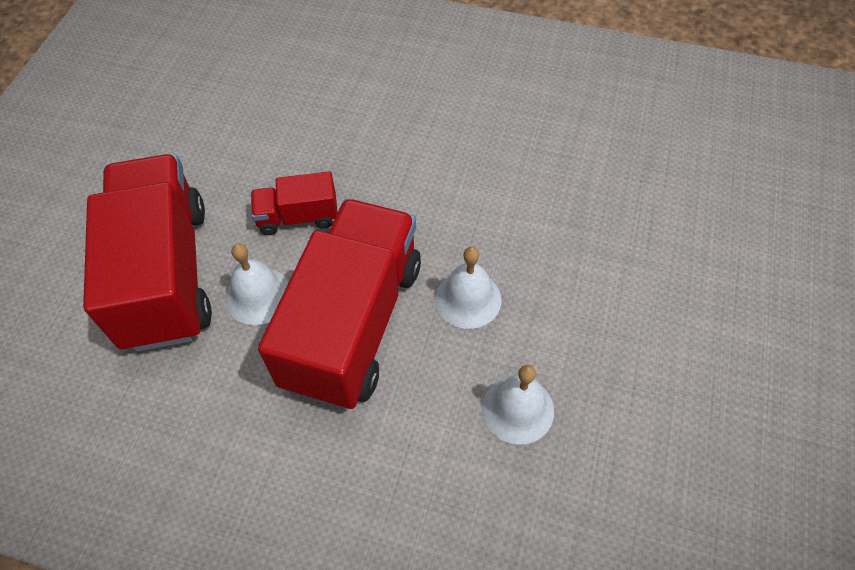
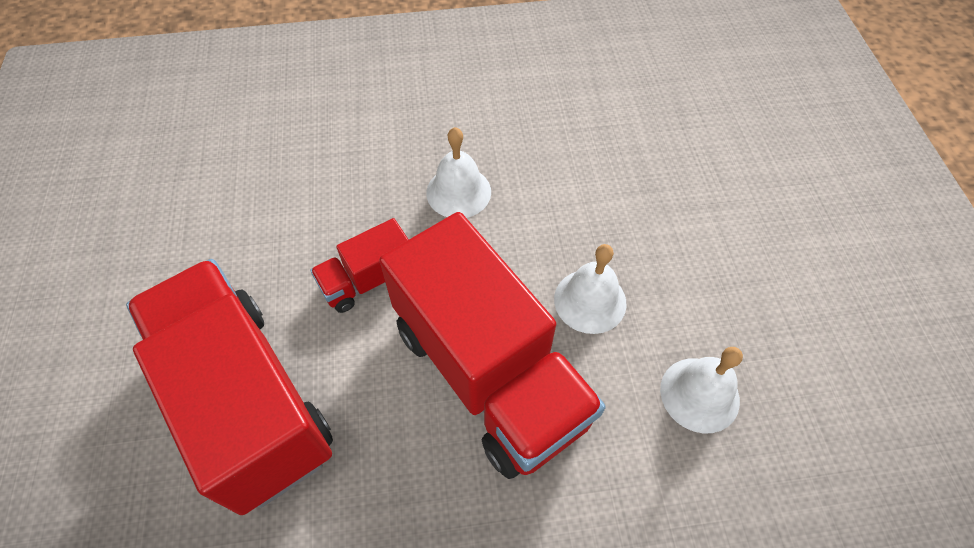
camera: 25 degrees left, 0 degrees up
(258, 296) = (369, 383): white bell -> white bell (458, 192)
(353, 324) = (489, 373): red truck -> red truck turned 150 degrees clockwise

